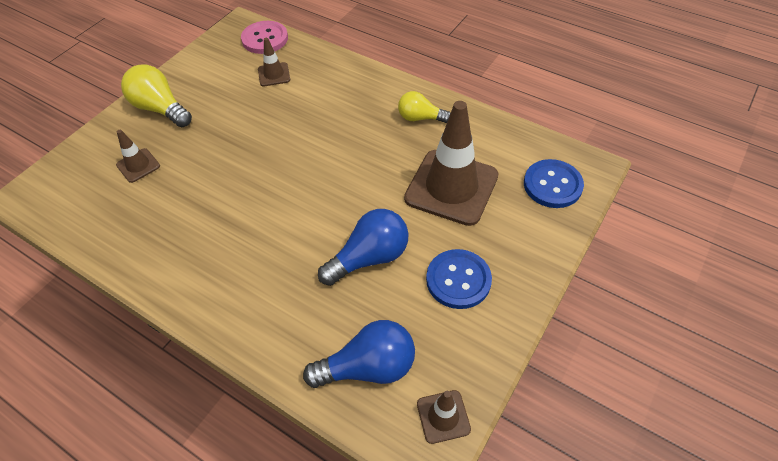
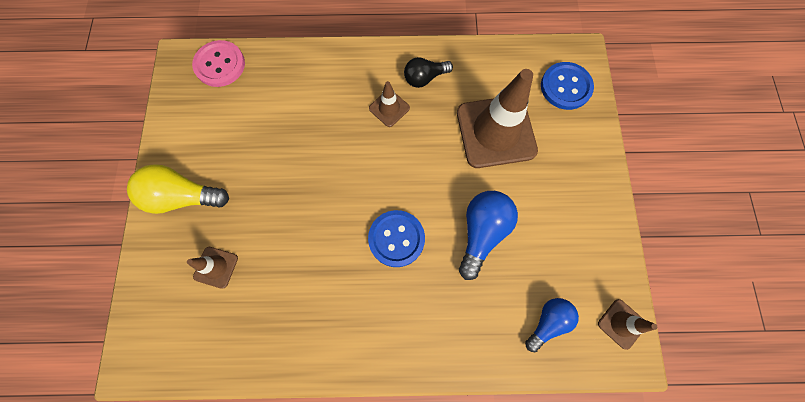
camera: 35 degrees left, 20 degrees up
(274, 74) = (262, 100): brown traffic cone -> brown traffic cone (389, 108)
(368, 367) = (547, 322): blue light bulb -> blue light bulb, size x0.65
(420, 118) = (424, 78): yellow light bulb -> black light bulb
(458, 280) = (557, 211): blue button -> blue button (396, 239)

